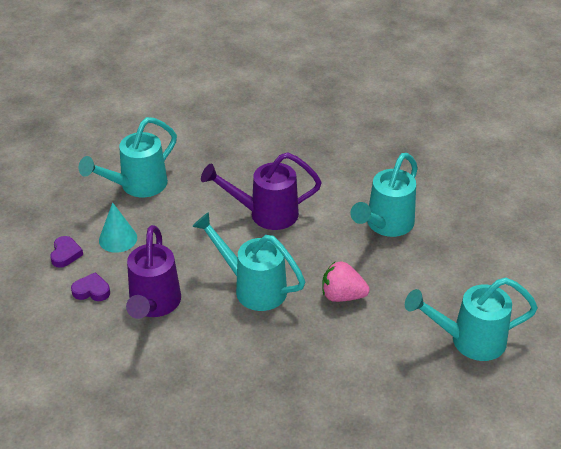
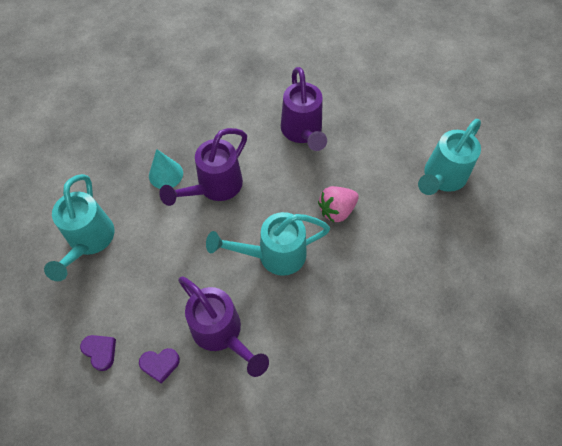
camera: 45 degrees left, 20 degrees up
(91, 291) = (160, 364): purple heart -> purple heart turned 150 degrees counterclockwise
(118, 239) = (128, 301): turquoise cone -> turquoise cone (166, 174)
(385, 225) = (302, 133): turquoise watering can -> purple watering can

